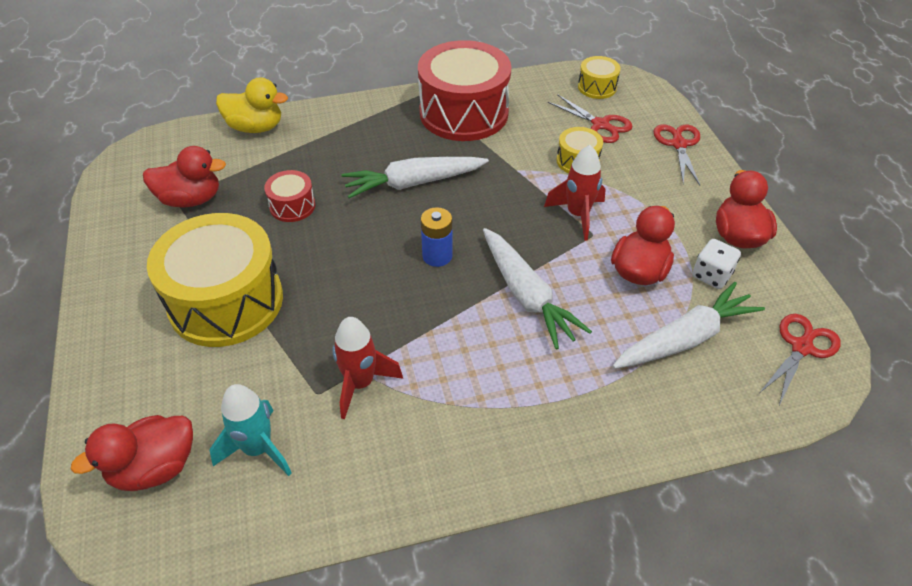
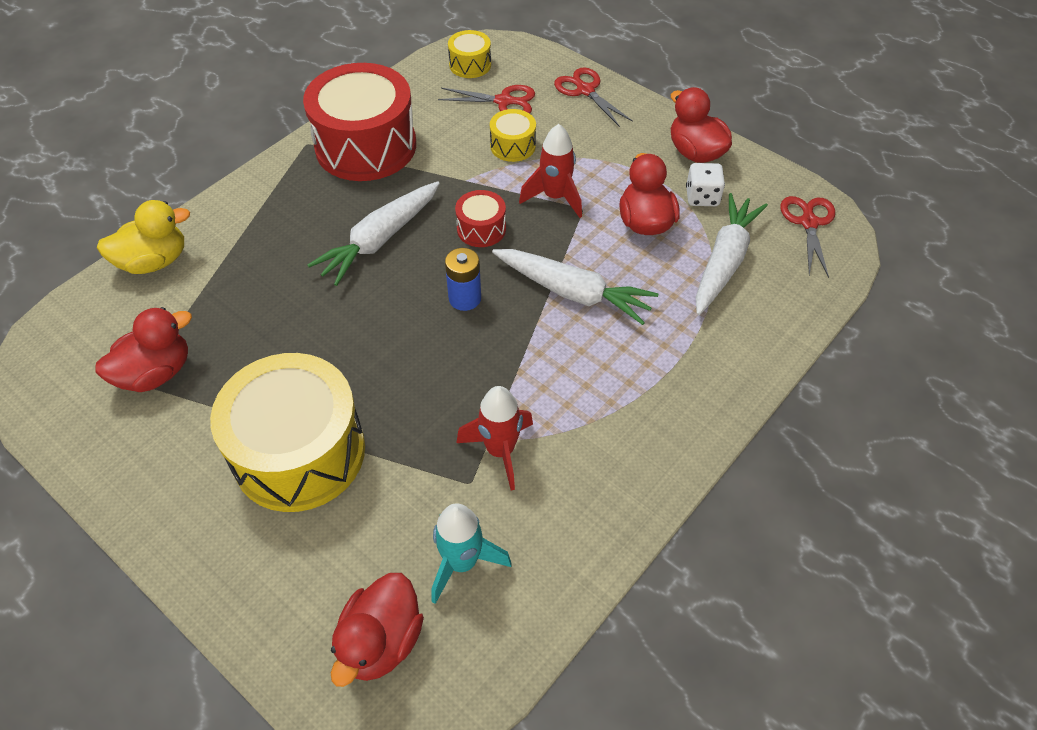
camera: 35 degrees left, 5 degrees up
(292, 206) = (277, 323): red drum -> red drum (481, 229)

